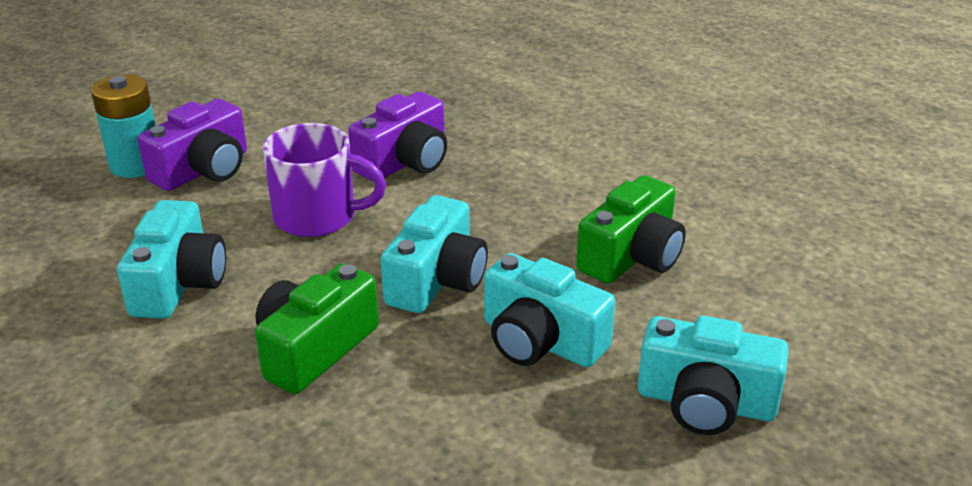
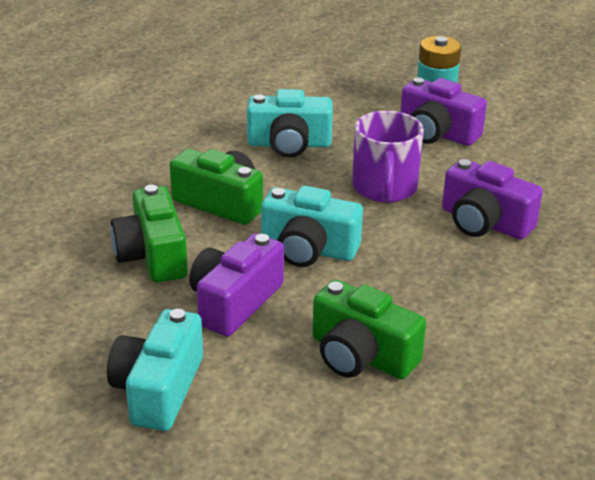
camera: 85 degrees right, 0 degrees up
(432, 414) = (152, 255): none -> green camera
(540, 341) = (234, 302): turquoise camera -> purple camera

